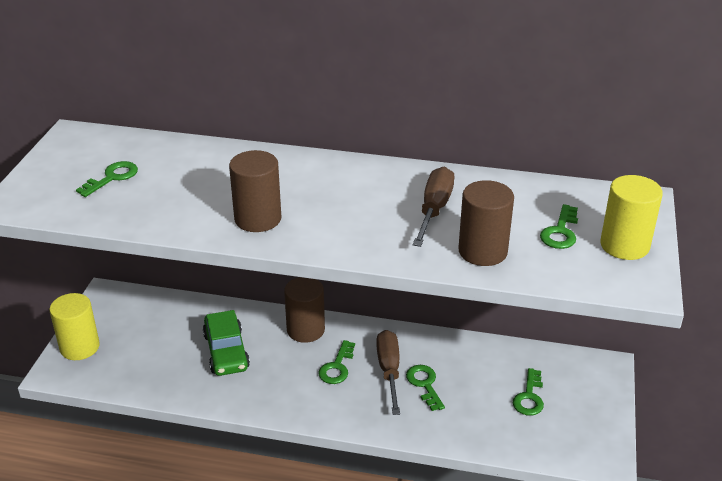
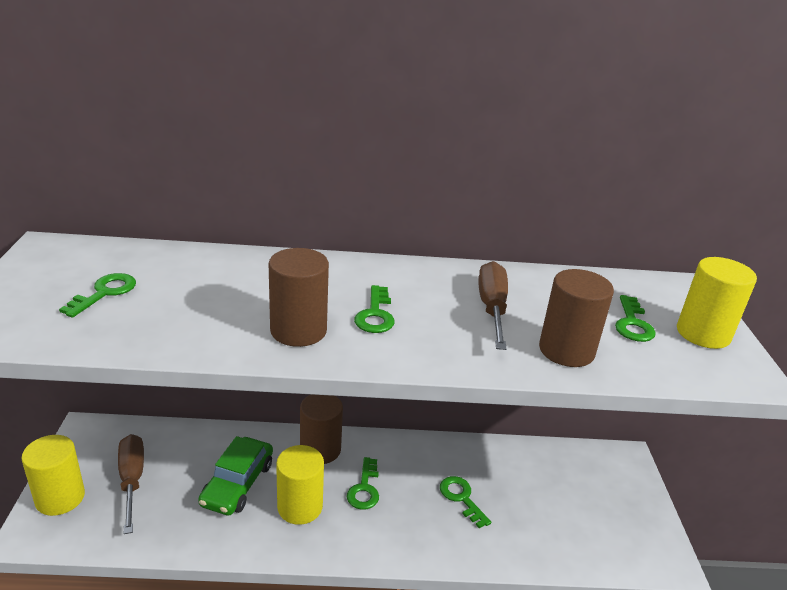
camera: 15 degrees left, 5 degrees down
(226, 351) = (237, 484): green car -> green car turned 45 degrees clockwise
(276, 376) = (300, 507): none -> yellow cylinder
(389, 370) = (420, 486): brown screwdriver -> brown screwdriver (132, 480)
(529, 397) = (569, 500): green key -> green key (375, 315)

